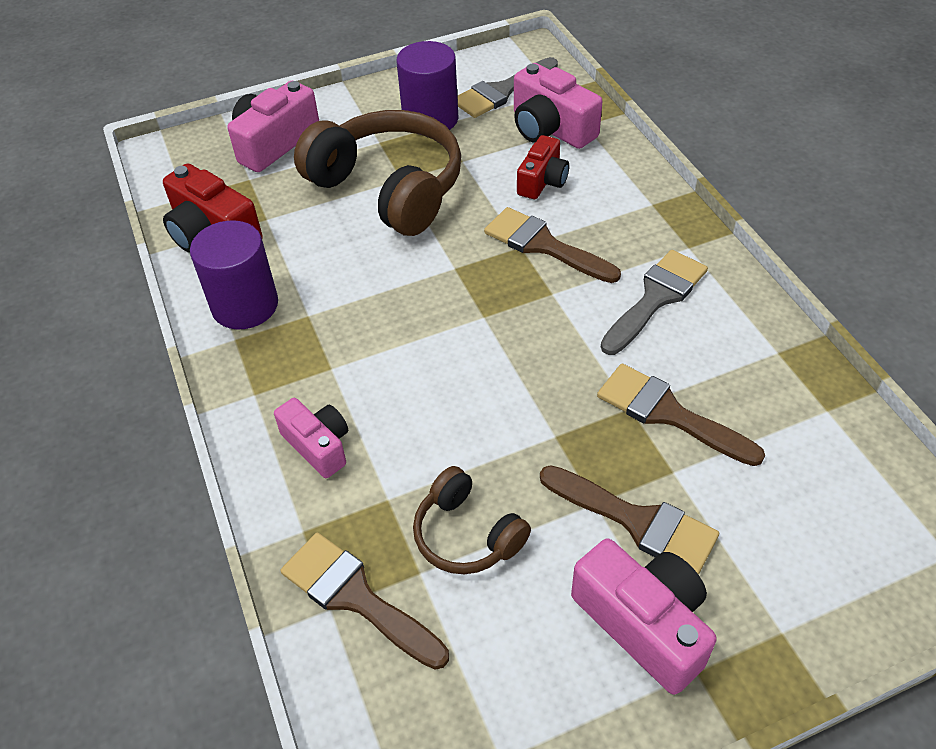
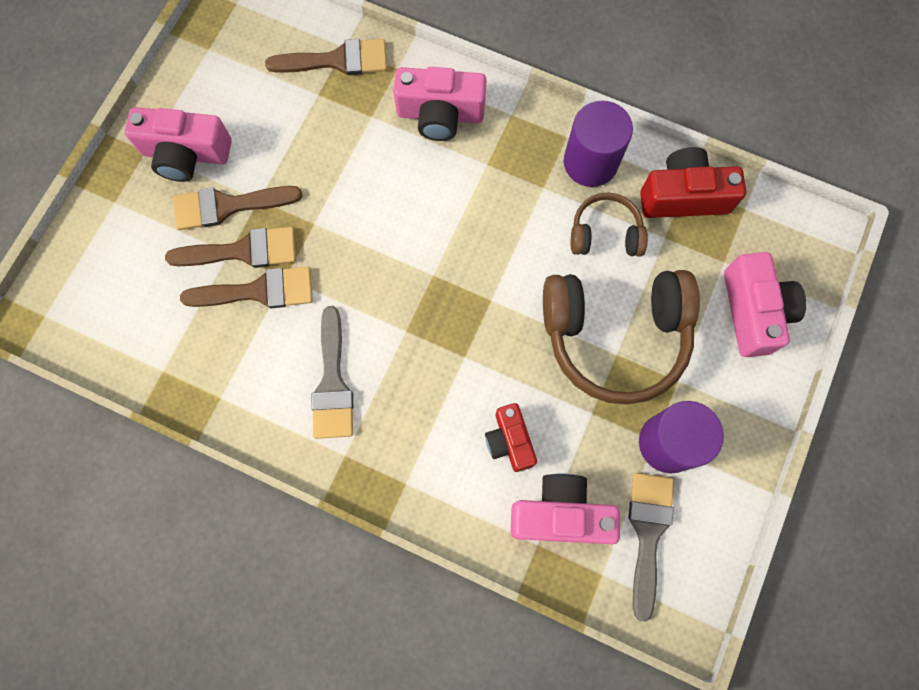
camera: 135 degrees right, 25 degrees up
(318, 445) = (440, 114): pink camera -> pink camera, size x1.55
(467, 534) = (312, 130): brown headphones -> brown headphones (605, 234)
(543, 245) = (449, 371): brown brush -> brown brush (243, 251)

